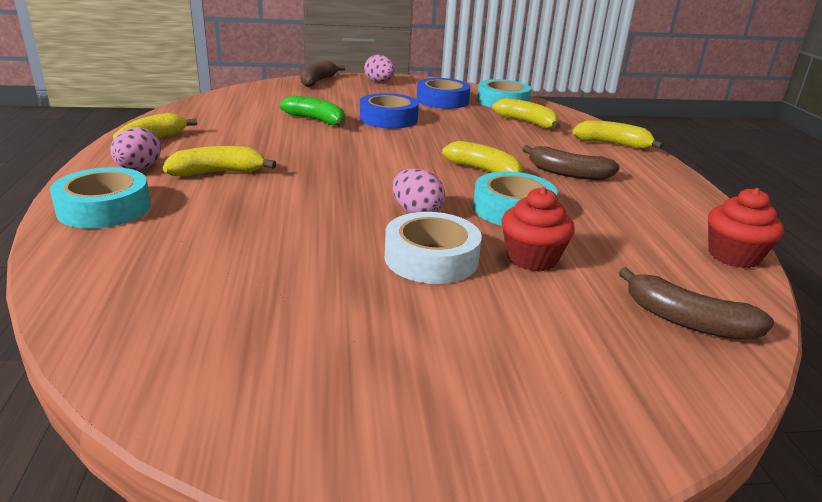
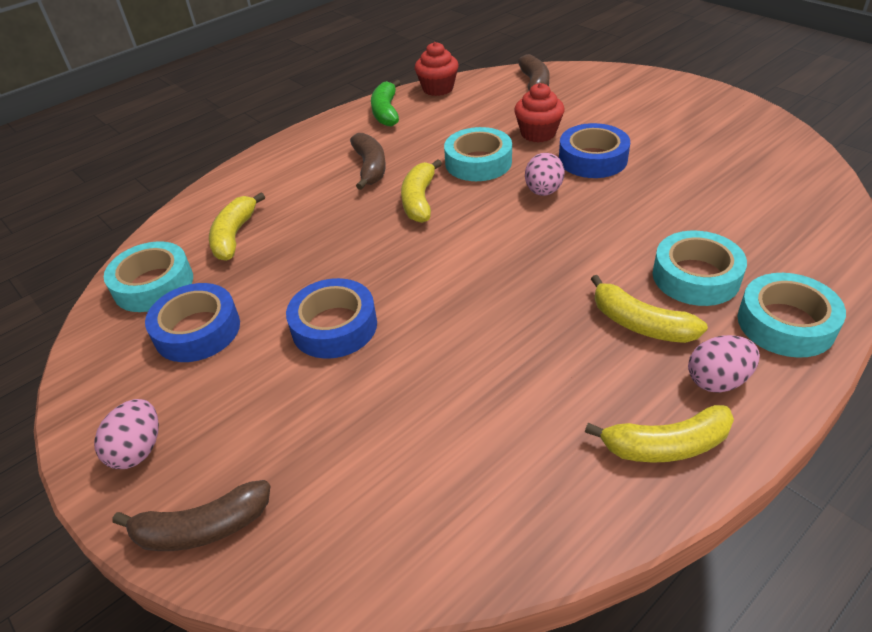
camera: 120 degrees left, 15 degrees up
(204, 208) = (696, 277): none -> turquoise tape
(316, 120) = (411, 376): green banana -> green banana (386, 112)
(431, 258) = (592, 159): white tape -> blue tape
(613, 144) = (257, 172): yellow banana -> none

